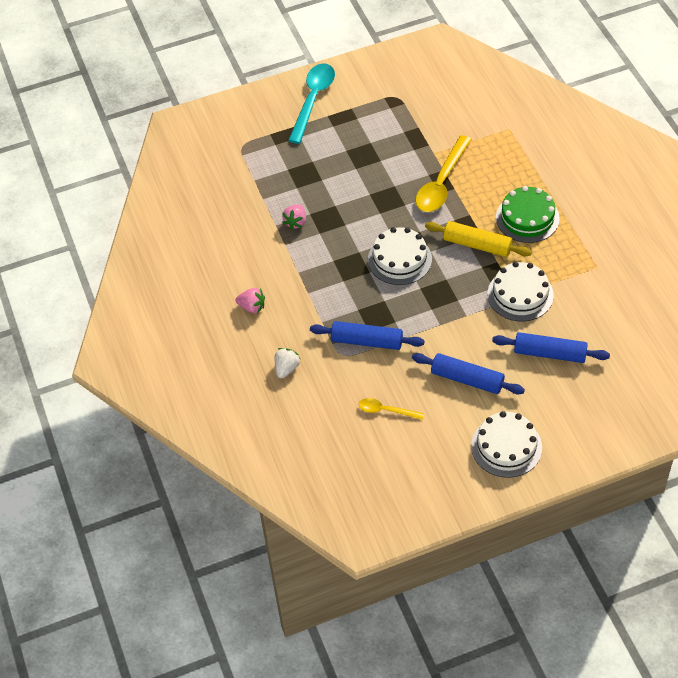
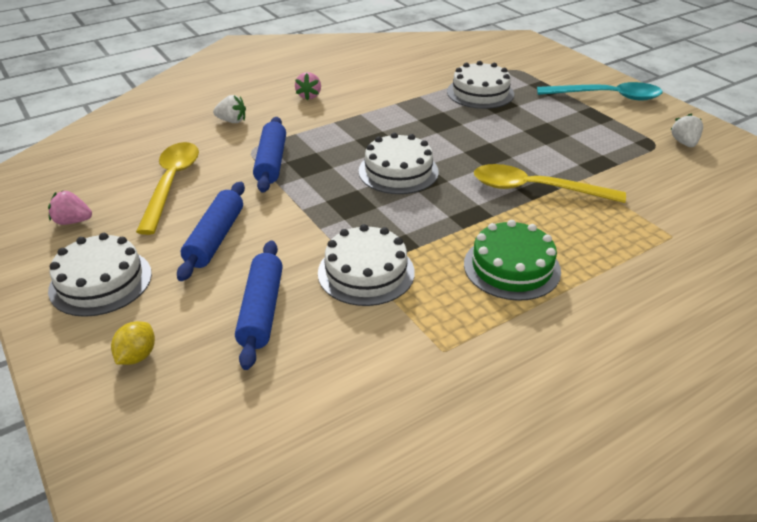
camera: 75 degrees right, 15 degrees down
(281, 181) = (480, 93): none -> white cake
(296, 222) = (428, 105): pink strawberry -> pink strawberry (73, 221)
(386, 410) = (171, 184): yellow spoon -> yellow spoon, size x1.88
(398, 80) = (684, 143): none -> white strawberry
(477, 245) = (442, 227): yellow rolling pin -> none
(582, 418) = (137, 356): none -> yellow lemon

